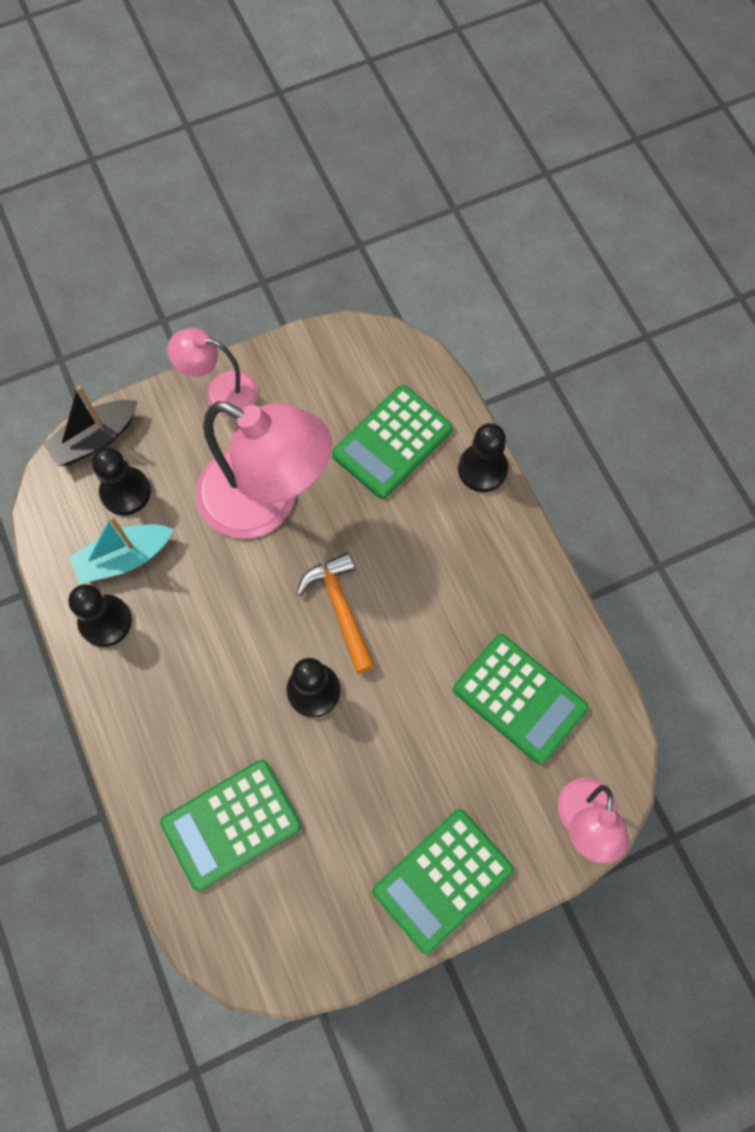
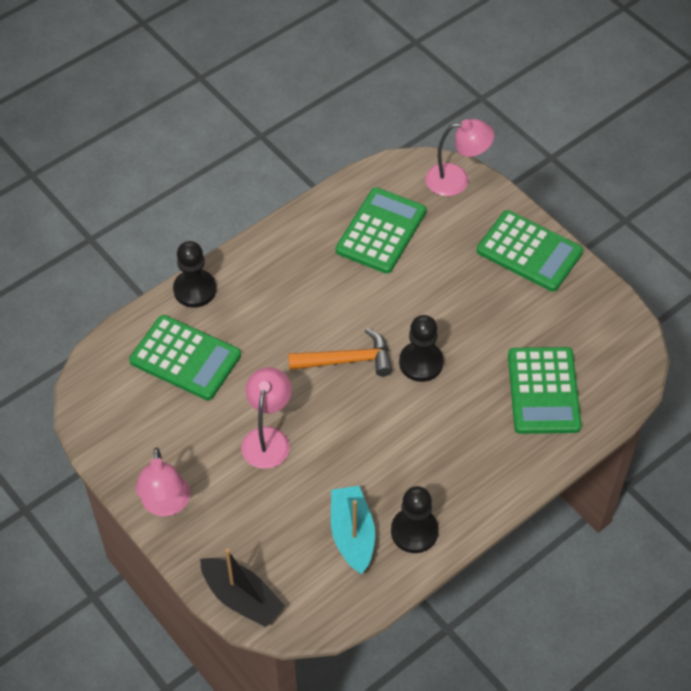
camera: 105 degrees left, 15 degrees down
(124, 558) = (352, 534): turquoise boat -> turquoise boat turned 150 degrees counterclockwise
(125, 492) = (288, 554): black pawn -> none
(231, 824) = (543, 391): green calculator -> green calculator turned 45 degrees clockwise
(266, 502) = (268, 438): pink lamp -> pink lamp, size x0.53
(341, 608) = (347, 360): orange hammer -> orange hammer turned 150 degrees counterclockwise

